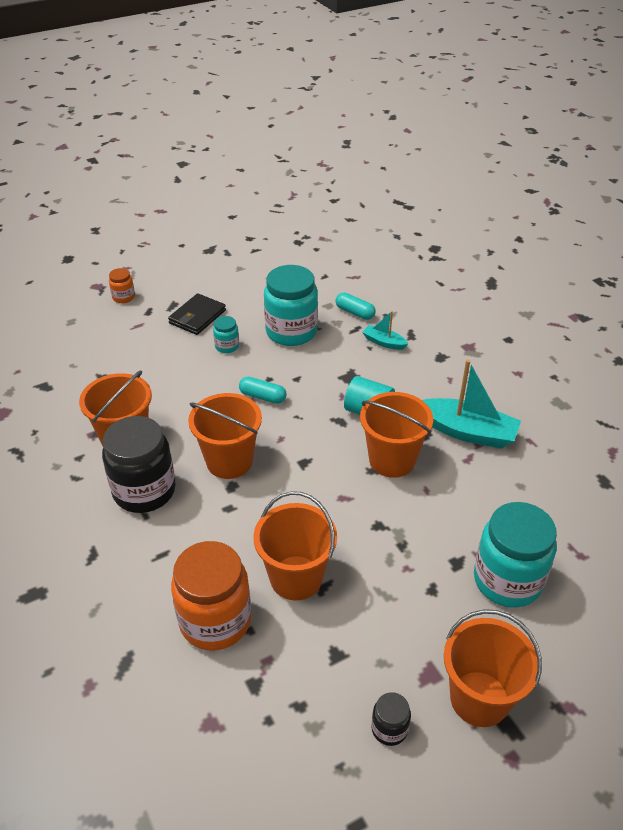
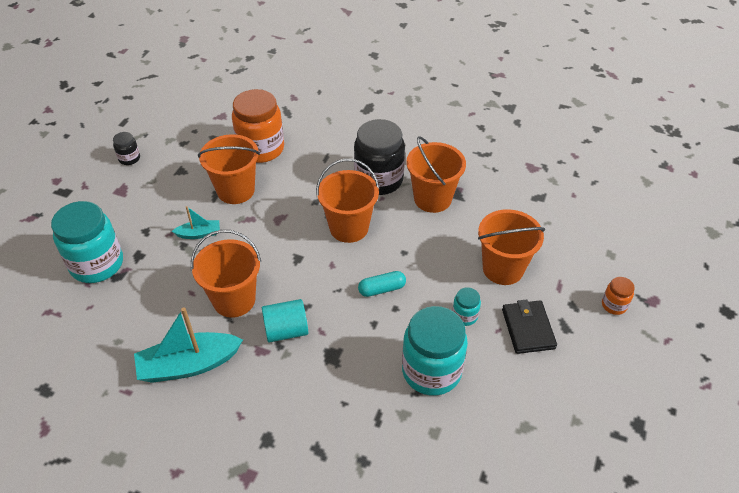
camera: 140 degrees right, 5 degrees up
(355, 312) = (399, 442): turquoise capsule -> none
(384, 342) = (336, 420): turquoise boat -> turquoise boat (199, 234)
(479, 698) = (86, 195): orange bucket -> orange bucket (503, 269)

